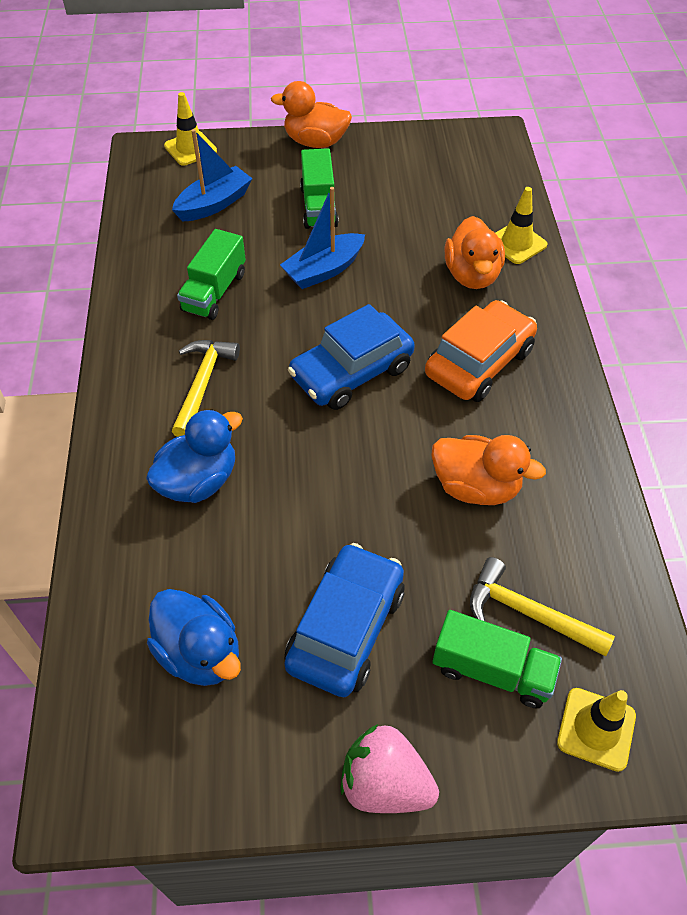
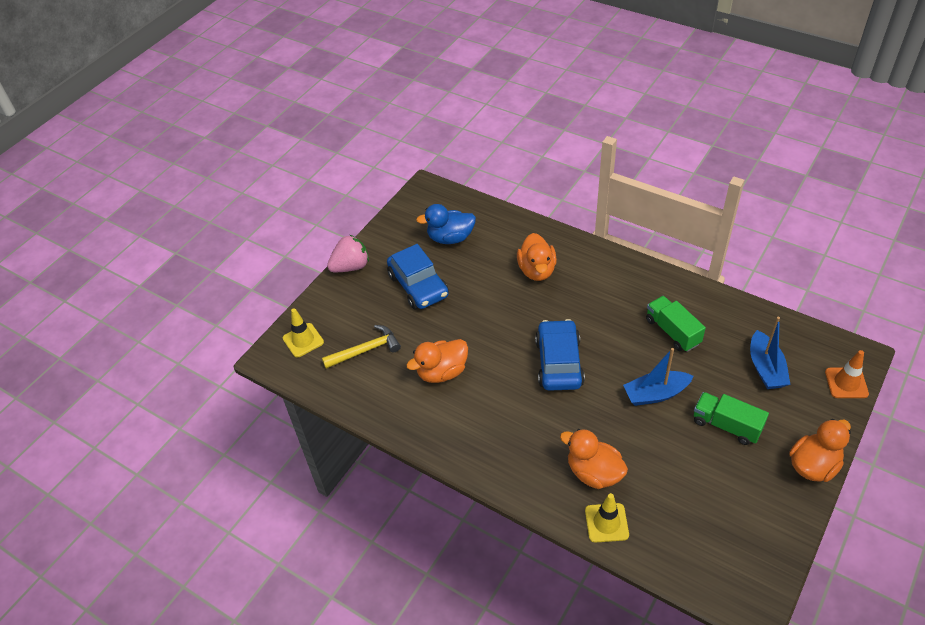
camera: 130 degrees right, 5 degrees down
(190, 148) = (846, 383): yellow traffic cone -> orange traffic cone
(198, 481) = (537, 270): blue duck -> orange duck
(203, 384) = (599, 296): yellow hammer -> none
(324, 270) = (655, 394): blue boat -> blue boat turned 105 degrees counterclockwise
(479, 362) = (518, 427): orange car -> none
(492, 670) = (356, 322): green truck -> none

